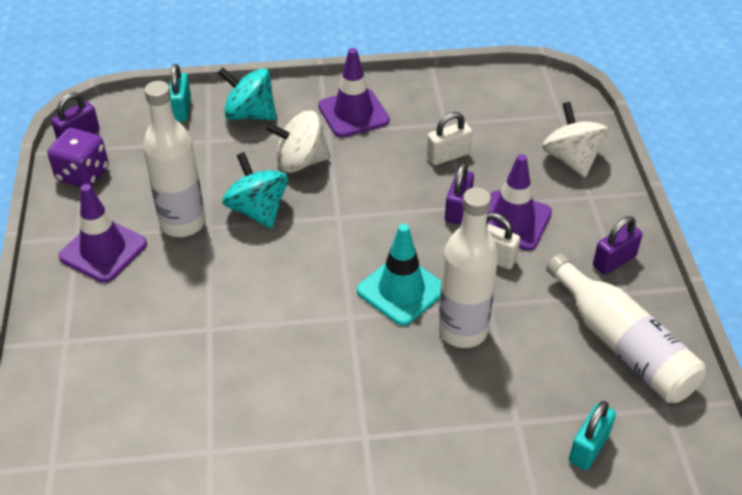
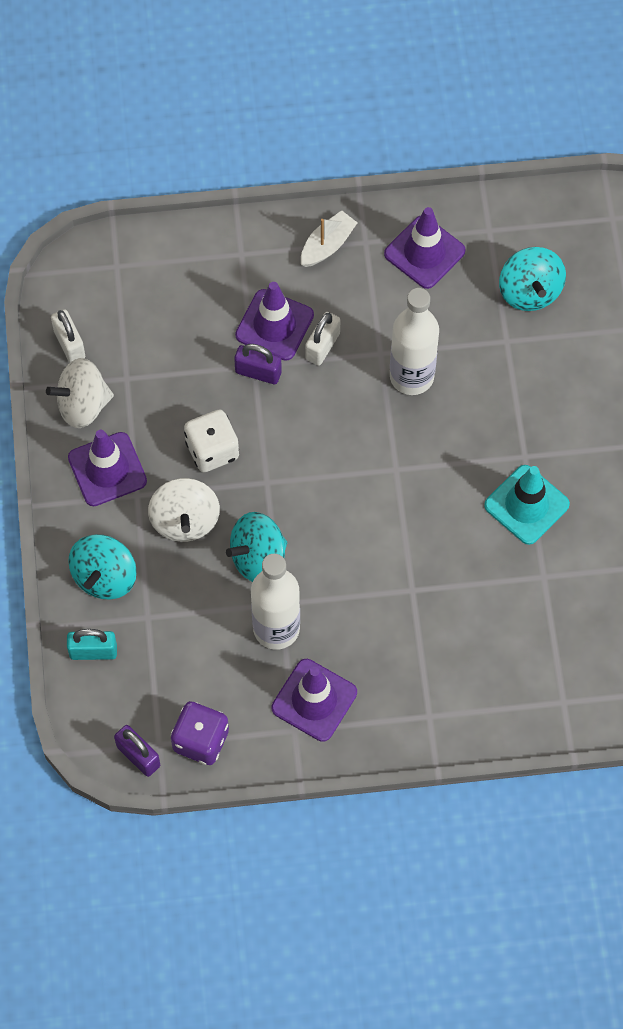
camera: 90 degrees left, 20 degrees up
(372, 178) = (212, 450): none -> white dice
(401, 290) = (364, 426): turquoise traffic cone -> turquoise traffic cone (526, 505)
(448, 156) = (179, 377): white padlock -> white padlock (69, 344)
(571, 159) = (187, 264): white spinning top -> white spinning top (83, 405)
(589, 448) = (529, 291): turquoise padlock -> turquoise spinning top
(614, 261) = (327, 245): purple padlock -> white boat
(622, 344) = (424, 252): white bottle -> purple traffic cone

